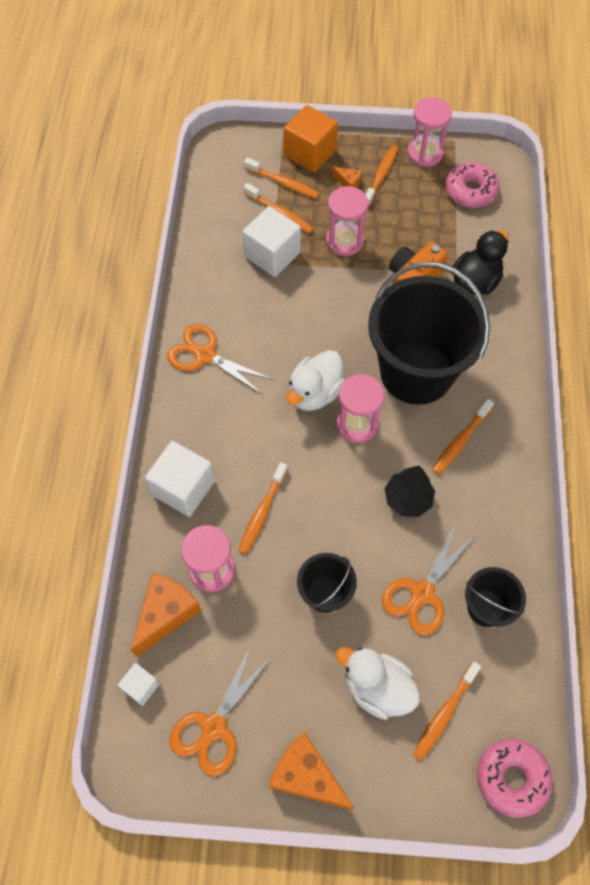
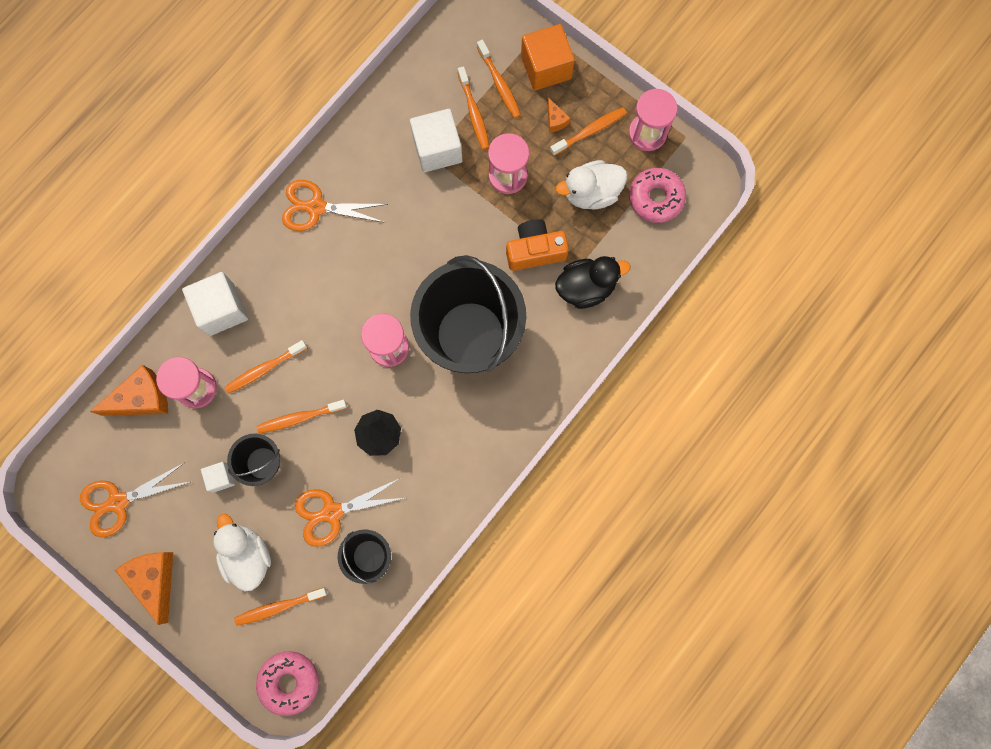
camera: 35 degrees right, 15 degrees up
(141, 686) = (90, 439): white cube -> white cube (221, 478)
(205, 355) = (316, 207): orange scissors -> orange scissors turned 60 degrees counterclockwise
(315, 393) = (377, 298): white duck -> white duck (591, 193)
(460, 441) = (457, 416): orange toothbrush -> orange toothbrush (299, 418)

